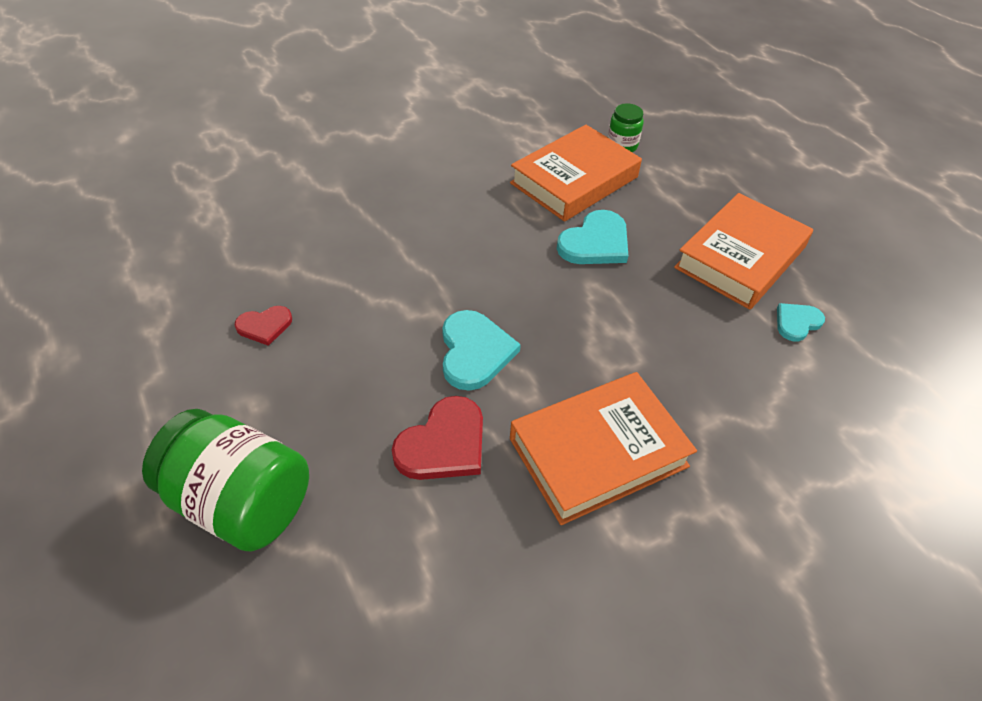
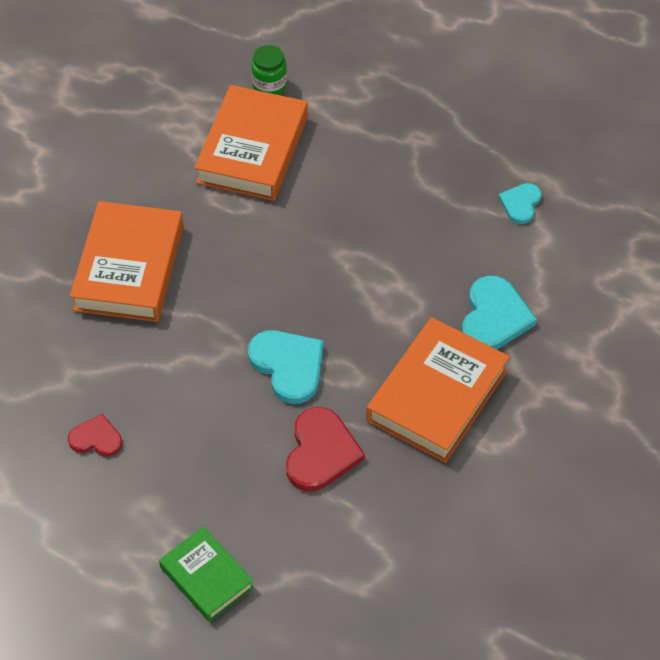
camera: 30 degrees left, 5 degrees up
(240, 502) = (206, 577): green jar -> green book
(264, 326) = (96, 438): red heart -> red heart turned 120 degrees counterclockwise
(595, 242) = (315, 209): turquoise heart -> turquoise heart (494, 317)
(740, 257) = (444, 162): orange book -> orange book (129, 268)

